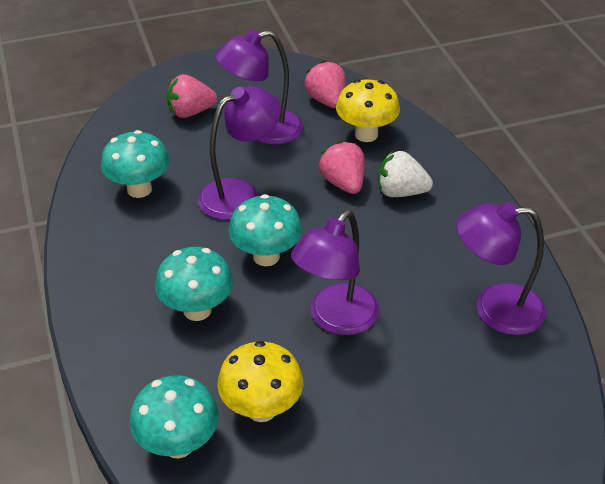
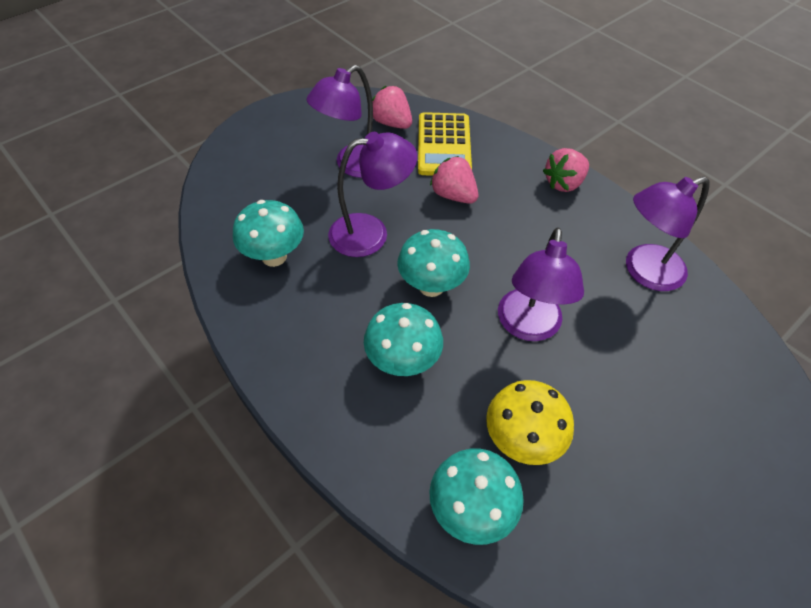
camera: 25 degrees left, 10 degrees up
(191, 112) = (277, 166): pink strawberry -> pink strawberry (564, 183)
(240, 194) = (371, 233): purple lamp -> purple lamp turned 45 degrees clockwise
(366, 134) = (444, 145): yellow mushroom -> yellow calculator
(400, 192) = (505, 189): white strawberry -> none

